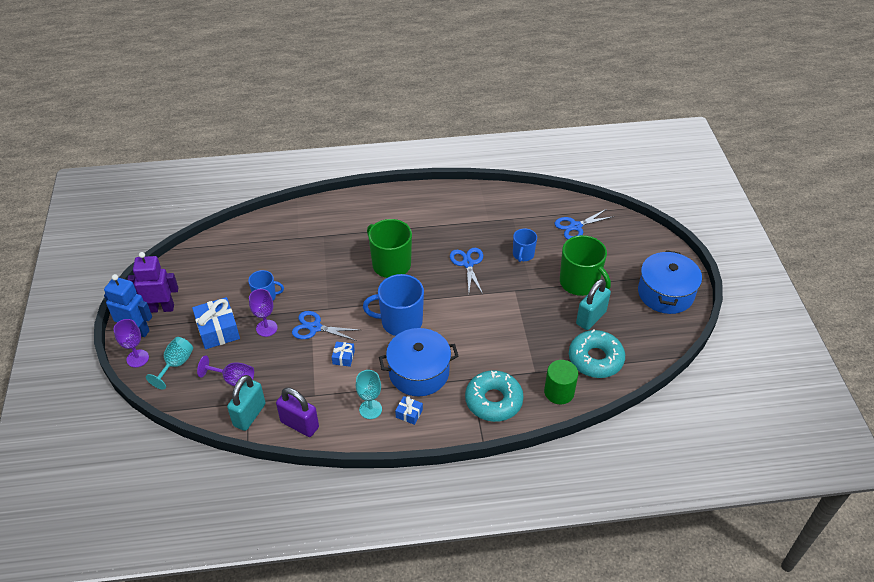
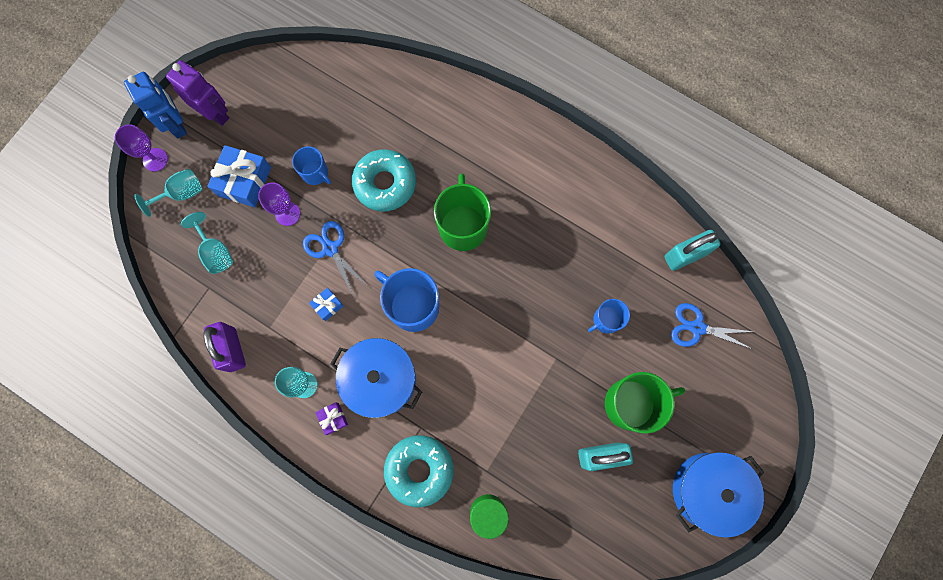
camera: 40 degrees right, 30 degrees up
(233, 380) = (215, 252): purple goblet -> turquoise goblet
(249, 415) = (200, 303): turquoise padlock -> turquoise padlock (685, 255)
(409, 413) = (333, 418): blue gift -> purple gift
(468, 263) = (539, 286): blue scissors -> none
(580, 283) = (631, 403): green mug -> green mug turned 105 degrees counterclockwise
(595, 359) = (558, 506): turquoise donut -> turquoise donut (385, 183)

